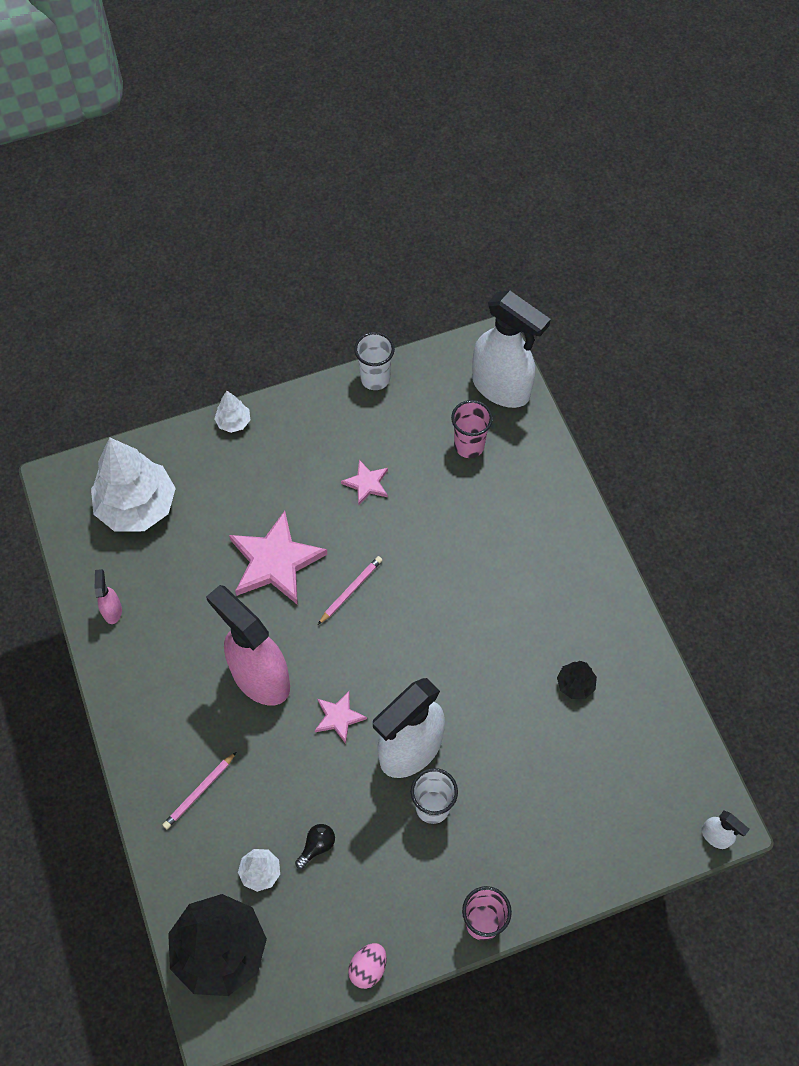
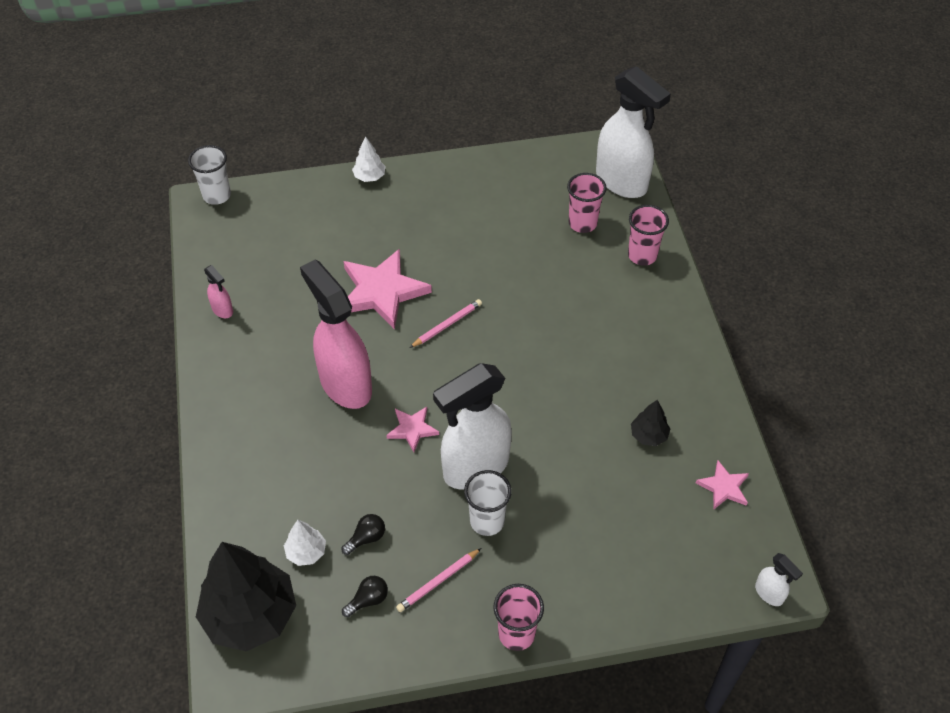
camera: 10 degrees right, 10 degrees down
(112, 610) = (222, 310): pink spray bottle -> pink spray bottle turned 135 degrees clockwise
(137, 506) = (266, 230): white tree -> none
(199, 792) = (265, 473): pink pencil -> pink pencil (438, 582)
(332, 912) = (368, 600): none -> black light bulb
(367, 483) = (480, 241): pink star -> pink star (724, 487)
(368, 968) = (392, 657): pink egg -> none
(375, 378) = (506, 160): white cup -> white cup (217, 195)
(536, 475) = (642, 255): none -> pink cup

